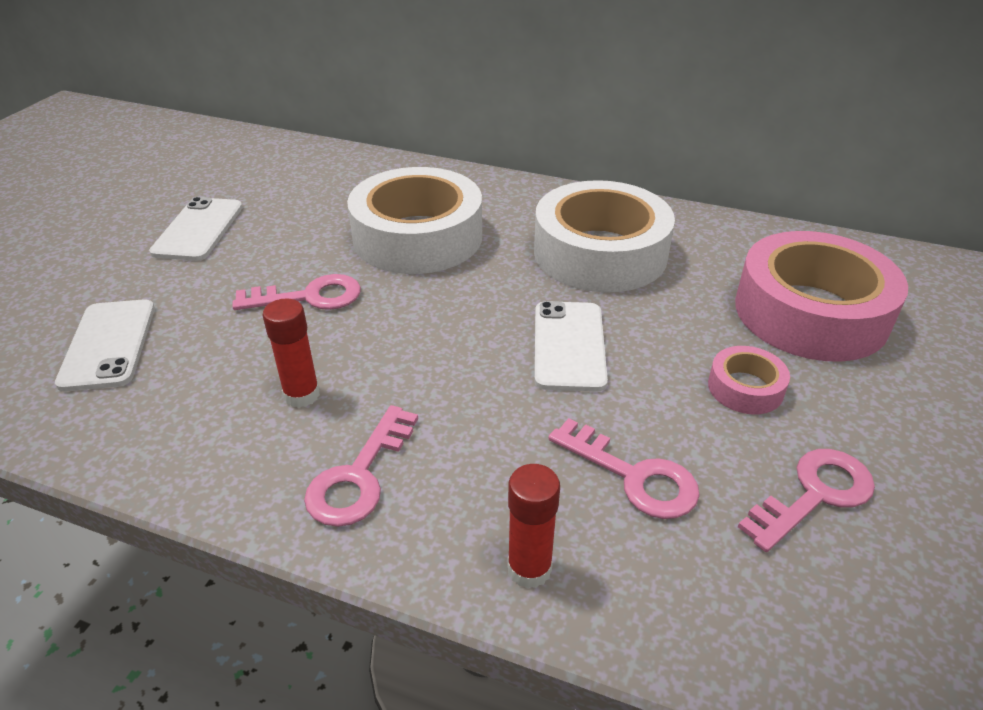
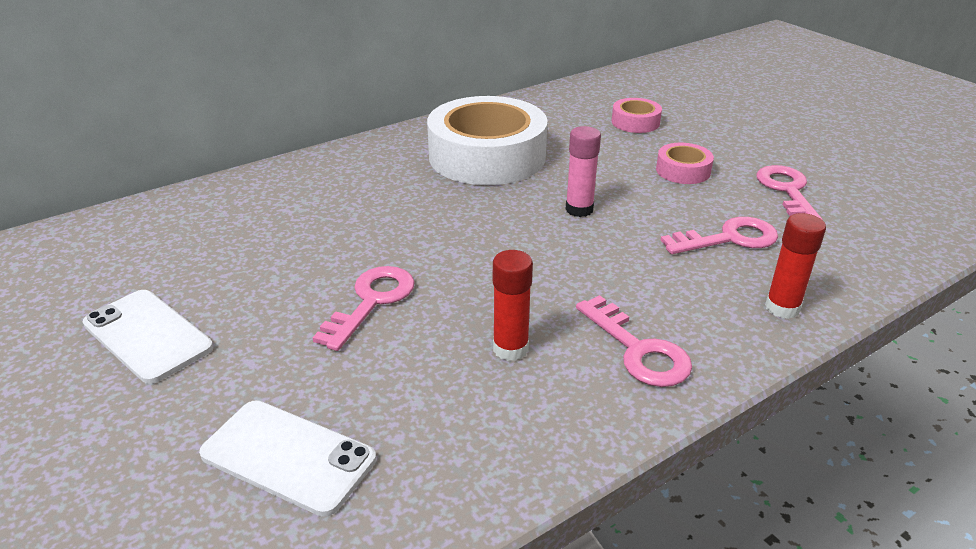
camera: 55 degrees left, 5 degrees down
(417, 237) = (356, 218): white tape -> none
(569, 346) = (579, 209): white phone -> pink glue stick
(810, 312) = (635, 122): pink tape -> pink tape, size x0.44

